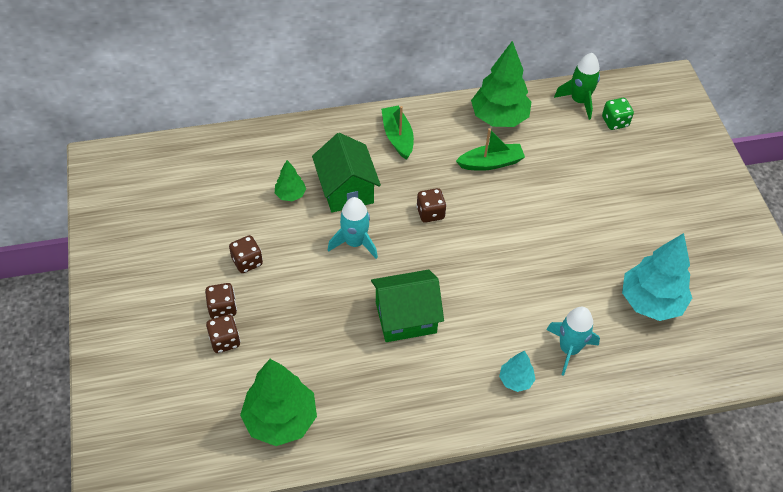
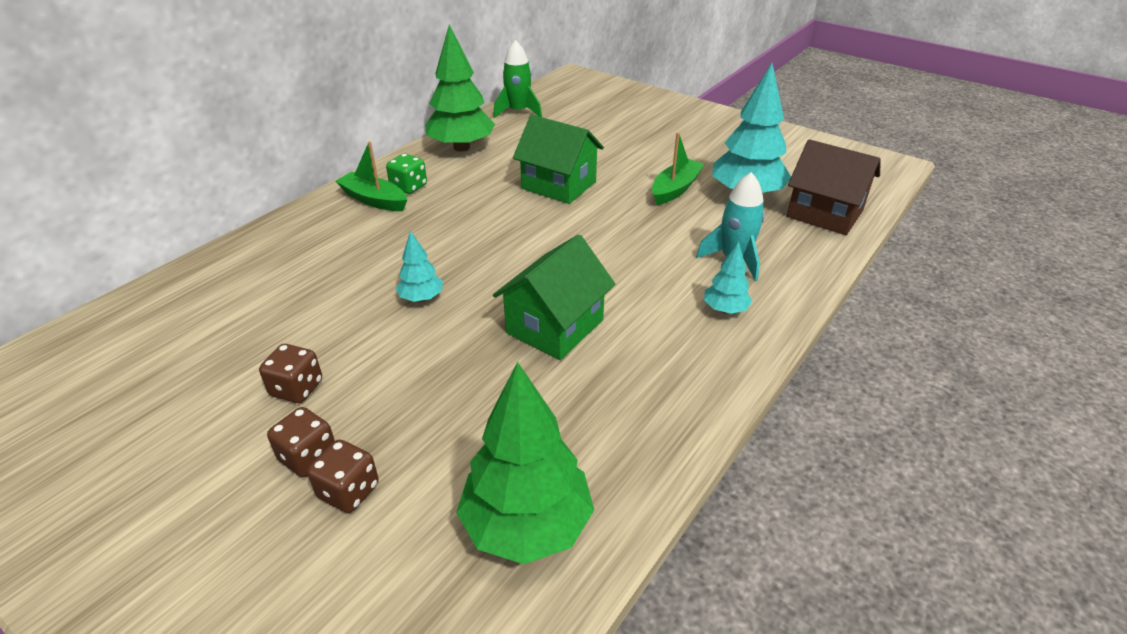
camera: 40 degrees left, 15 degrees down
(290, 195) = (293, 299): green tree -> none
(346, 190) = (361, 262): green house -> green house (559, 185)
(355, 243) = (421, 298): turquoise rocket -> turquoise tree
(430, 213) = (477, 235): brown dice -> none
(491, 163) = (491, 177): green boat -> green boat (675, 189)
(615, 122) = (563, 111): green dice -> green dice (409, 187)
(686, 359) = (825, 214): none -> brown house

